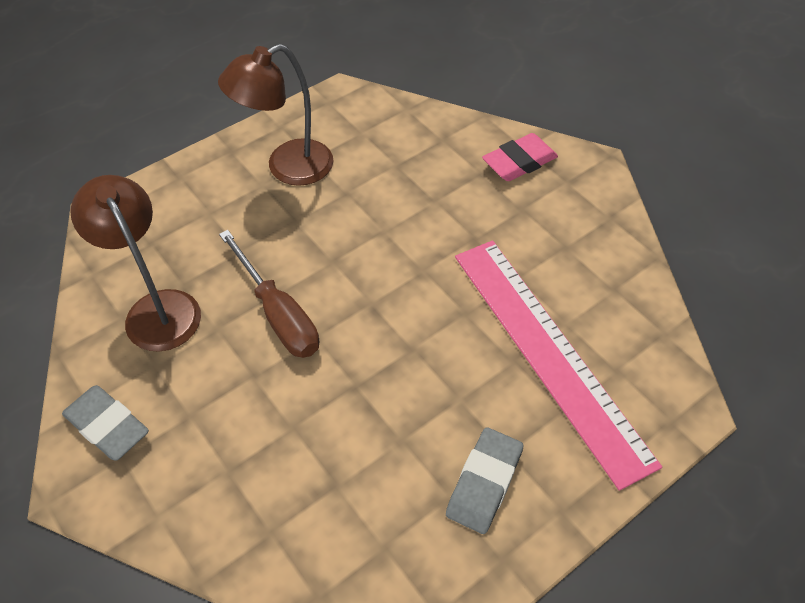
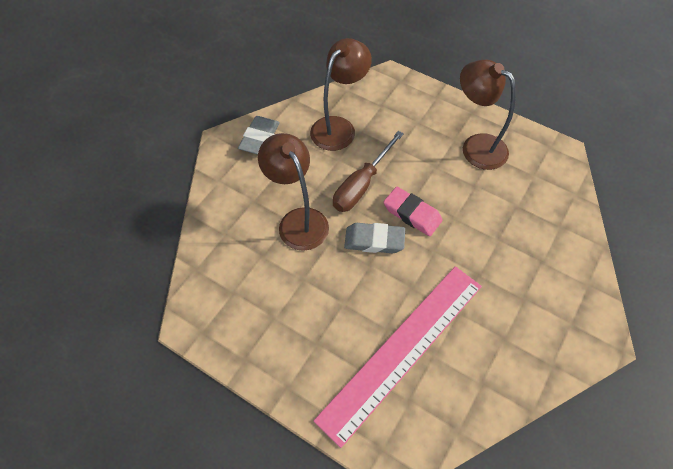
camera: 70 degrees right, 5 degrees up
(298, 415) = (298, 220): none -> brown lamp
(484, 483) = (290, 334): grey eraser -> grey eraser (374, 241)
(519, 162) = (570, 284): pink eraser -> pink eraser (412, 214)

